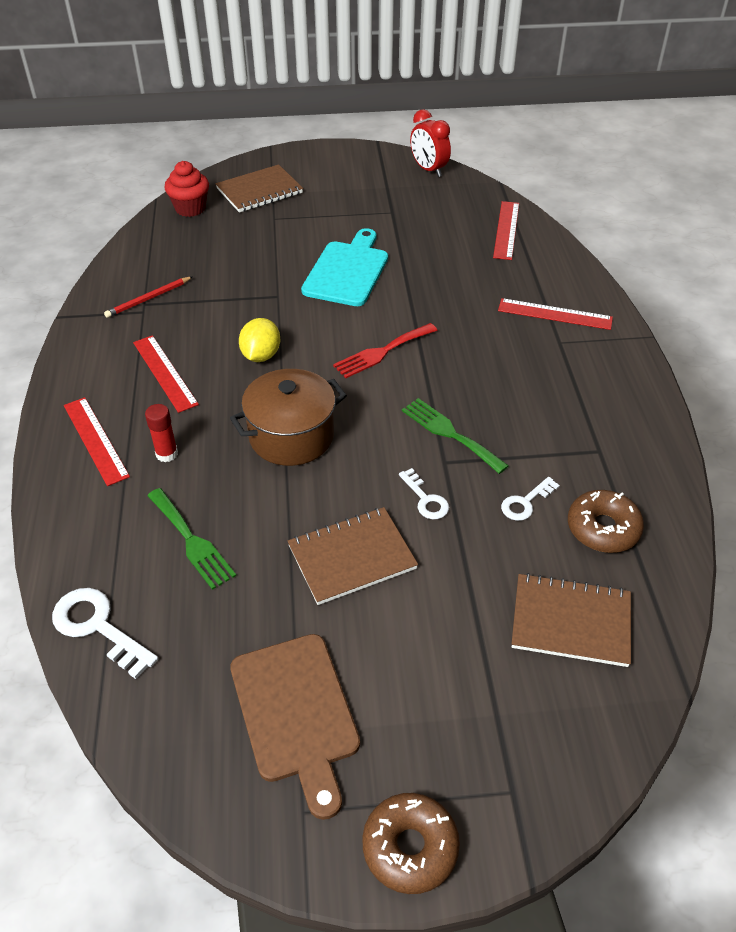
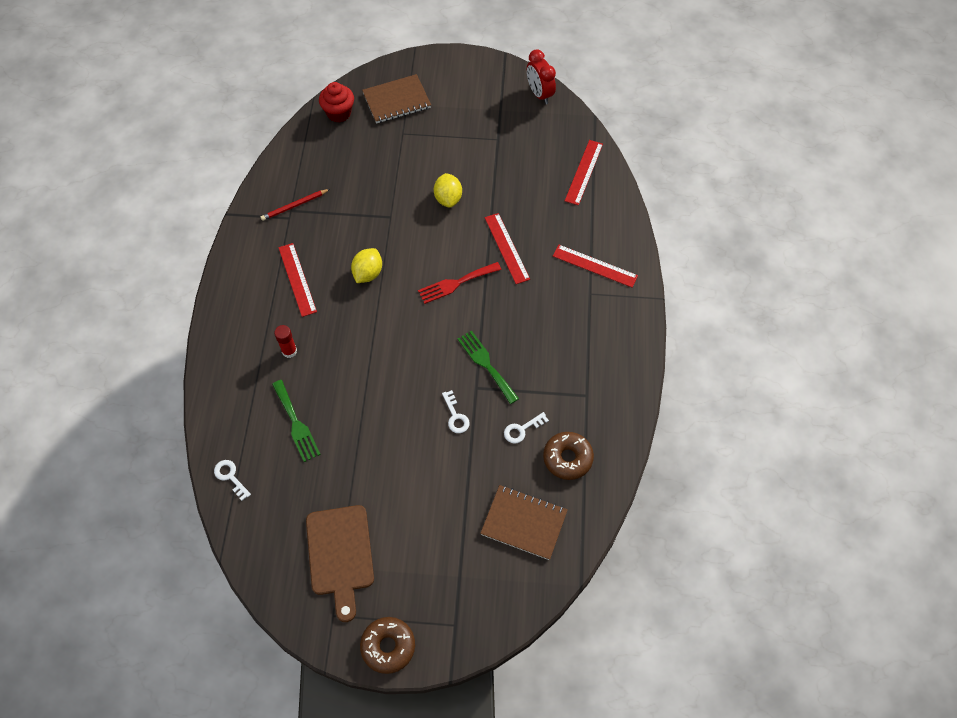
camera: 10 degrees right, 15 degrees up
(95, 440) = (243, 332): red ruler -> red ruler (506, 248)
(98, 627) = (230, 477): white key -> white key, size x0.61
(291, 436) = (376, 349): brown pot -> none
(347, 271) = (448, 198): turquoise cutting board -> yellow lemon
(352, 557) = (396, 453): brown notebook -> none

